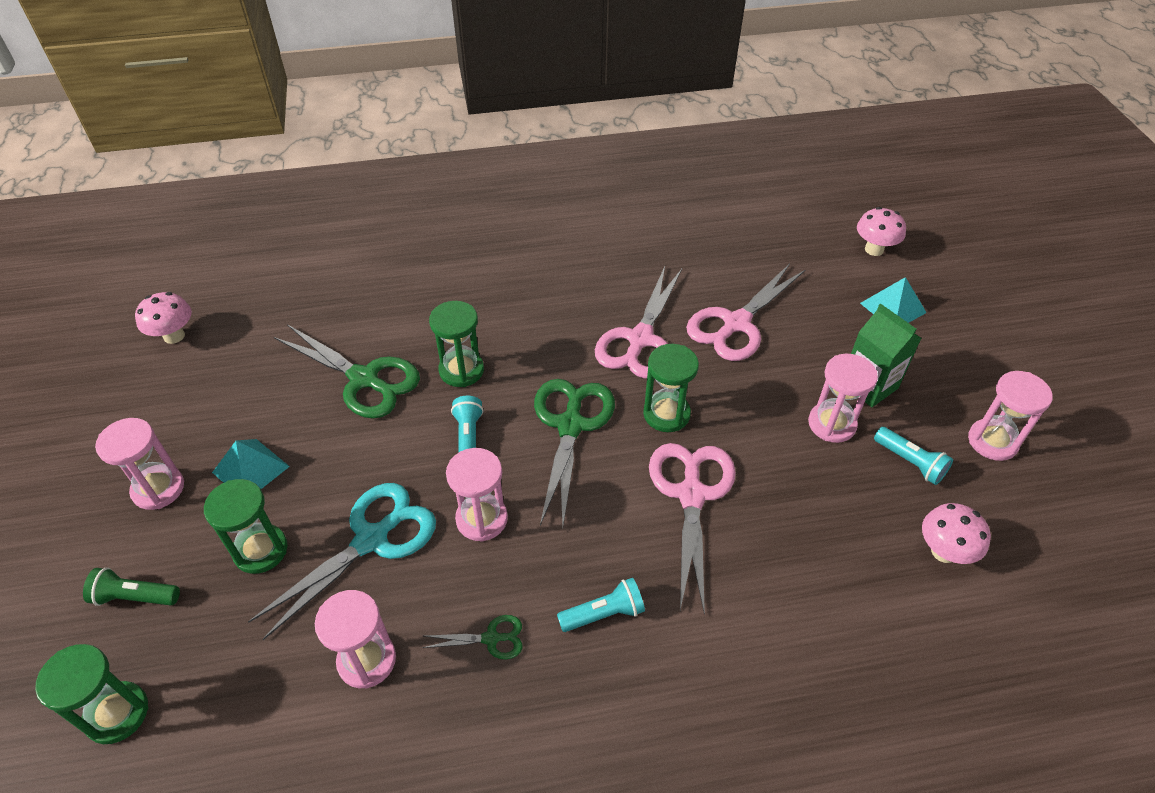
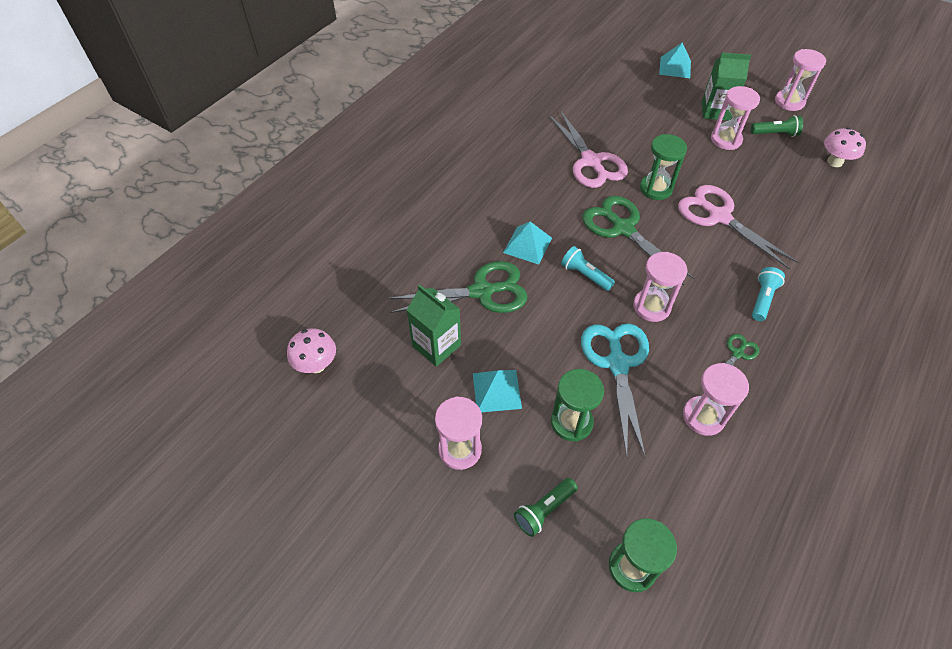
camera: 45 degrees left, 5 degrees up
(266, 393) = (436, 346): none -> green carton
(461, 370) = (527, 245): green hourglass -> turquoise pyramid
(736, 324) = (622, 122): pink scissors -> none
(874, 249) = (629, 43): pink mushroom -> none
(910, 462) = (775, 134): turquoise flashlight -> green flashlight

